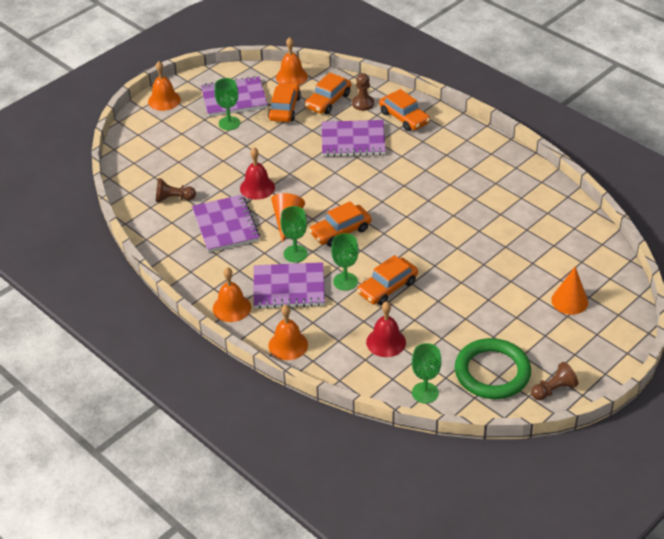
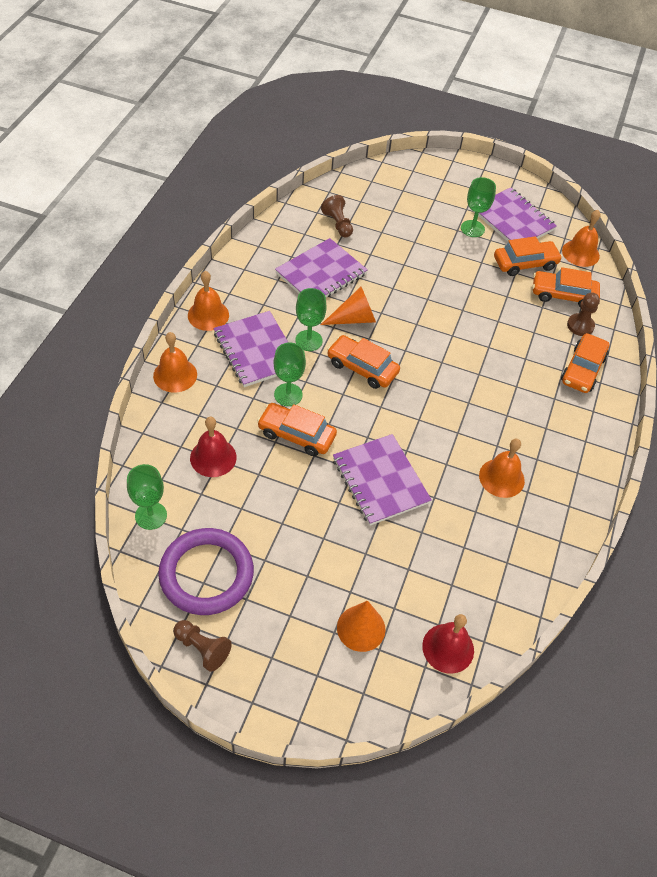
camera: 60 degrees right, 10 degrees up
(164, 100) = (474, 172): orange bell -> orange bell (501, 478)
(257, 187) = (390, 280): red bell -> red bell (448, 648)
(353, 140) = (513, 335): purple notebook -> purple notebook (380, 481)
(492, 372) = (206, 574): green ring -> purple ring

